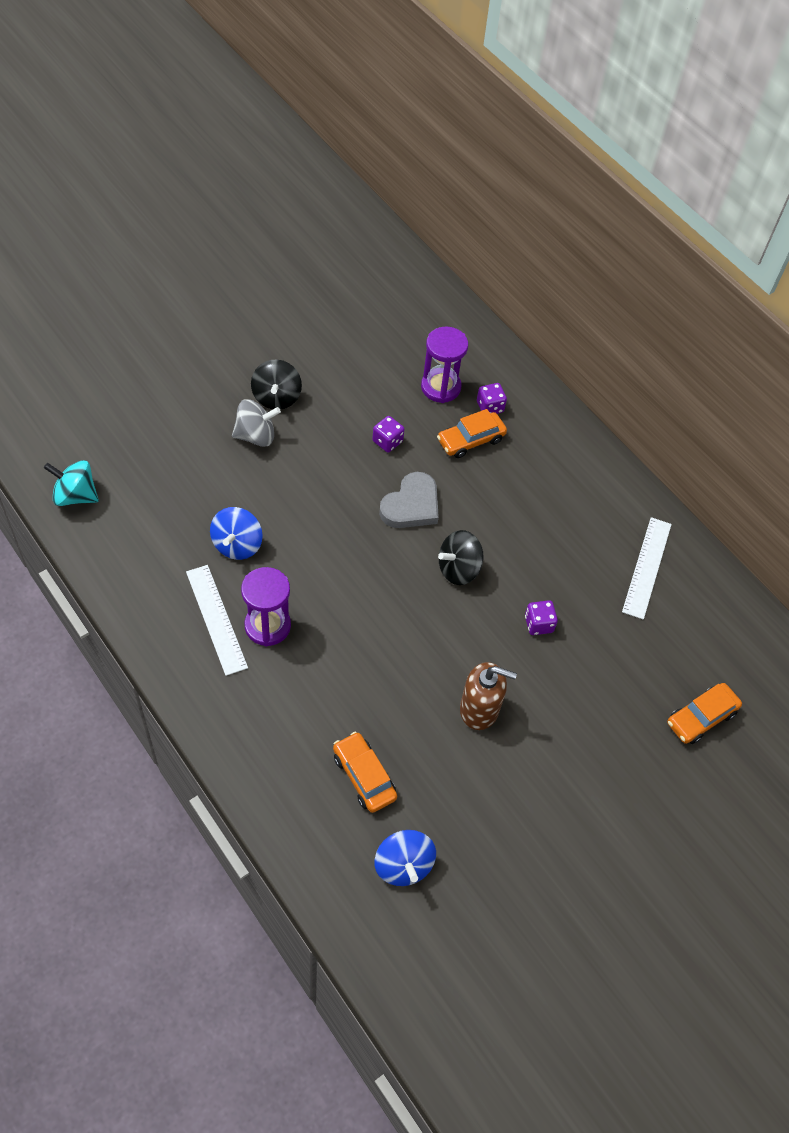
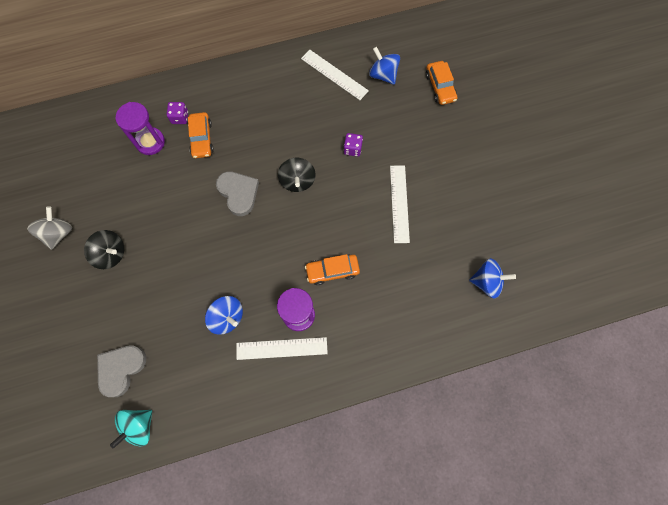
camera: 65 degrees left, 15 degrees up
(138, 455) = (121, 369): none -> grey heart
(256, 436) = (139, 278): grey spinning top -> grey spinning top (58, 233)
(364, 776) = (424, 286): orange car -> orange car (332, 271)
(387, 441) = (181, 191): purple dice -> none
(479, 709) = (399, 203): brown soap dispenser -> white ruler
(680, 632) = (383, 75): none -> blue spinning top

